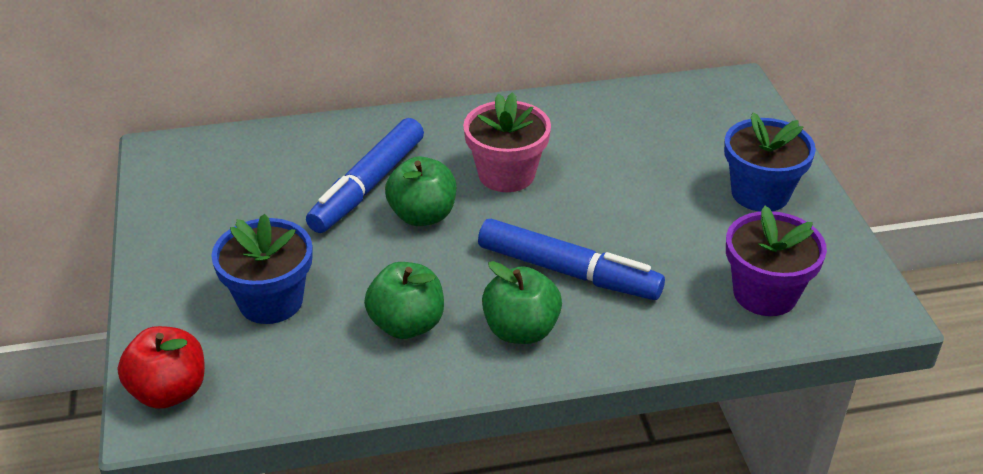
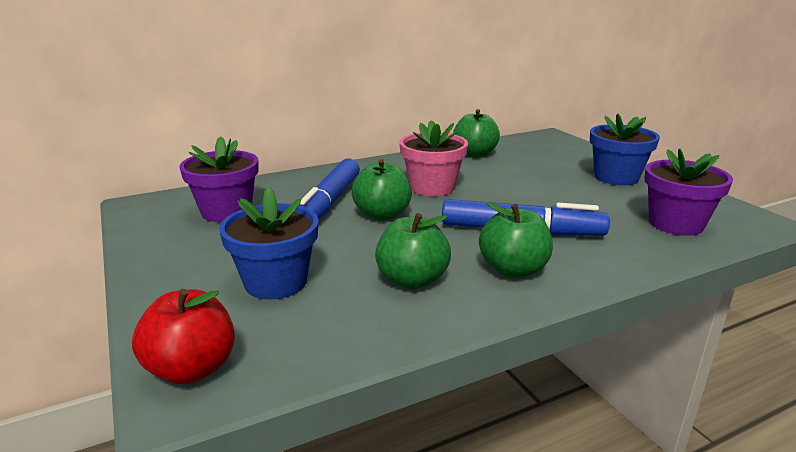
camera: 15 degrees left, 15 degrees down
(251, 180) = (226, 211): none -> purple flower pot
(600, 112) = (474, 154): none -> green apple

